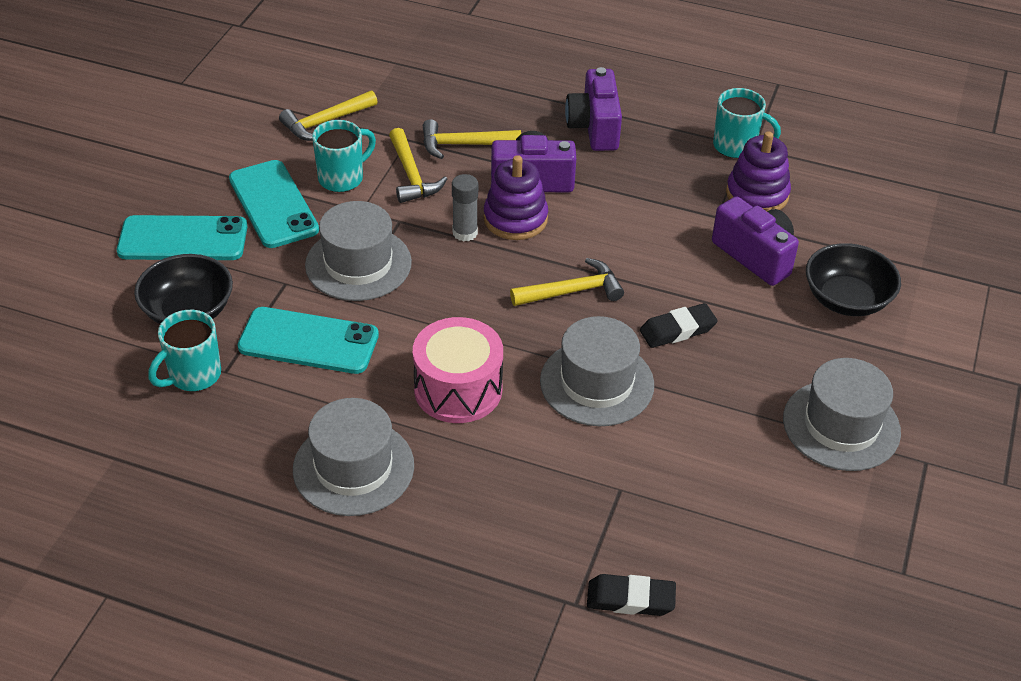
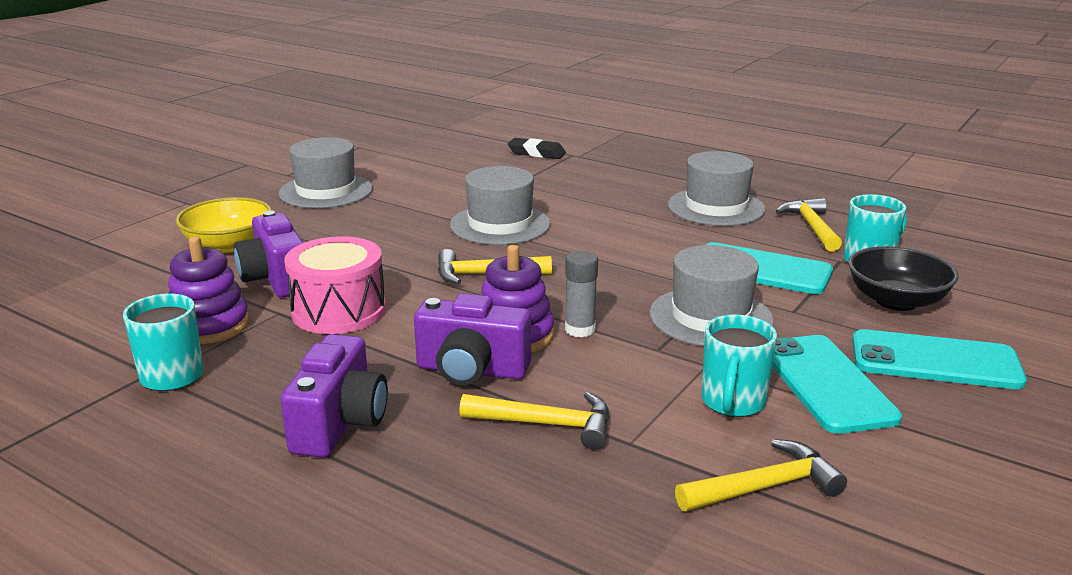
camera: 165 degrees left, 20 degrees down
(342, 178) = (732, 403): turquoise mug -> turquoise mug turned 45 degrees counterclockwise
(411, 175) = (633, 395): yellow hammer -> yellow hammer (812, 227)
(458, 389) = (622, 232): pink drum -> pink drum (339, 311)
(677, 330) = (404, 243): black eraser -> none
(846, 299) = (228, 245): black bowl -> yellow bowl

